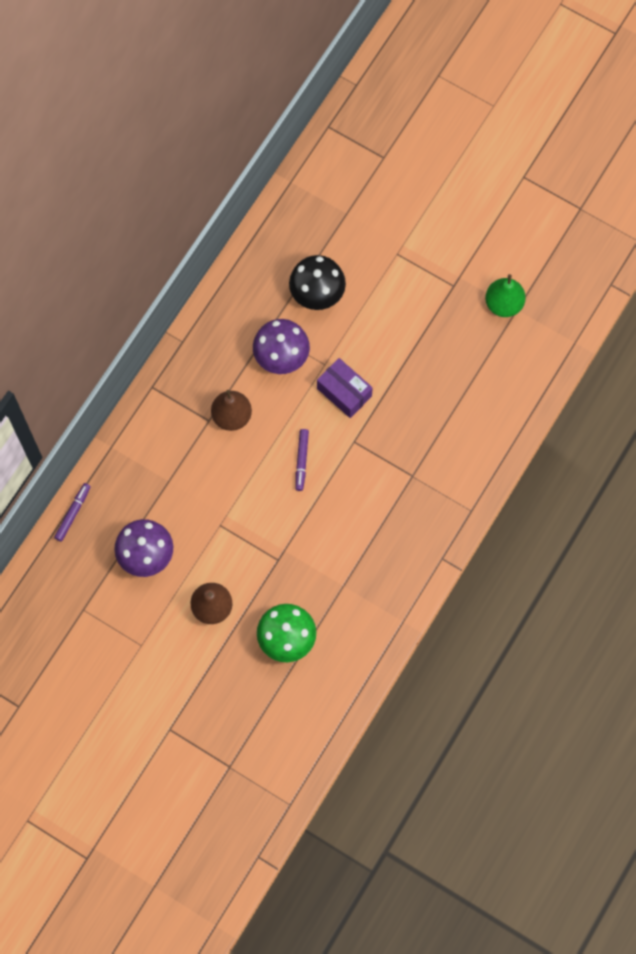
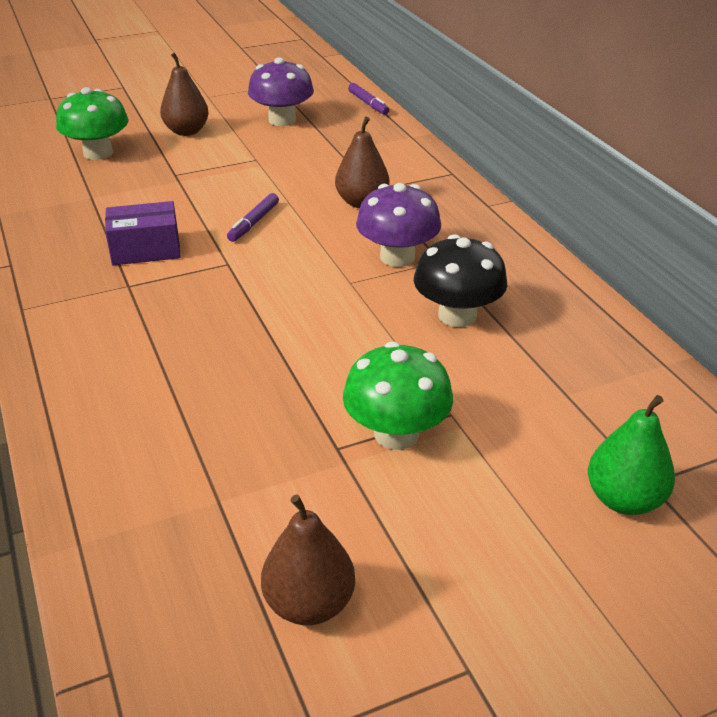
camera: 125 degrees right, 35 degrees down
(302, 461) = (254, 223): purple marker -> purple marker turned 105 degrees counterclockwise
(344, 392) = (296, 281): purple box -> purple box (146, 250)
(427, 267) = (396, 434): none -> green mushroom
(503, 304) = (245, 489): green pear -> green pear (624, 499)
(537, 242) = (309, 604): none -> brown pear

